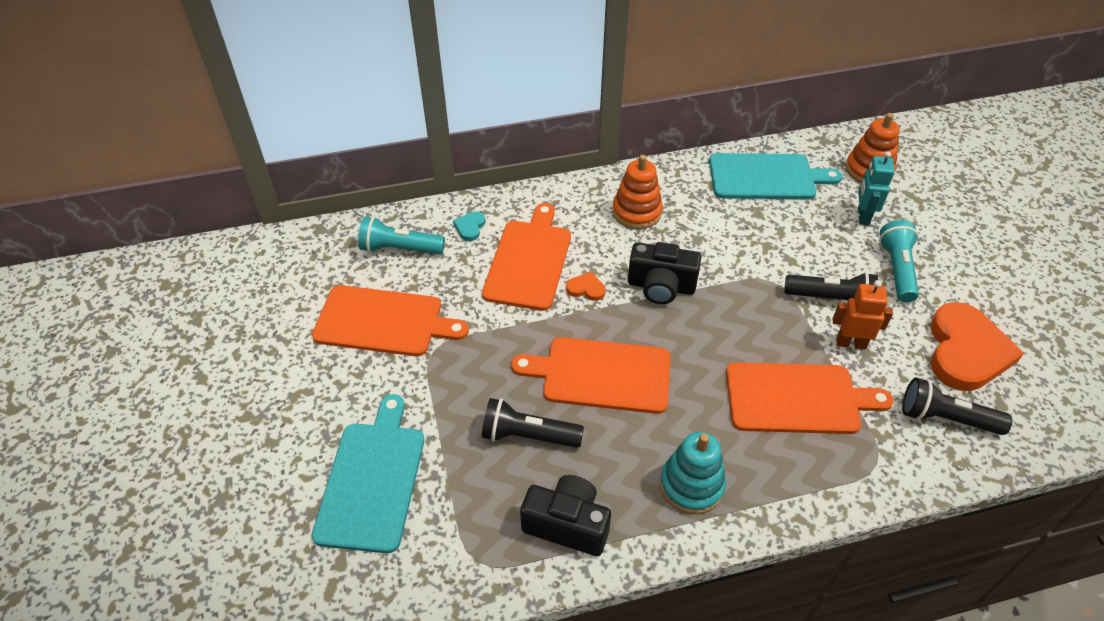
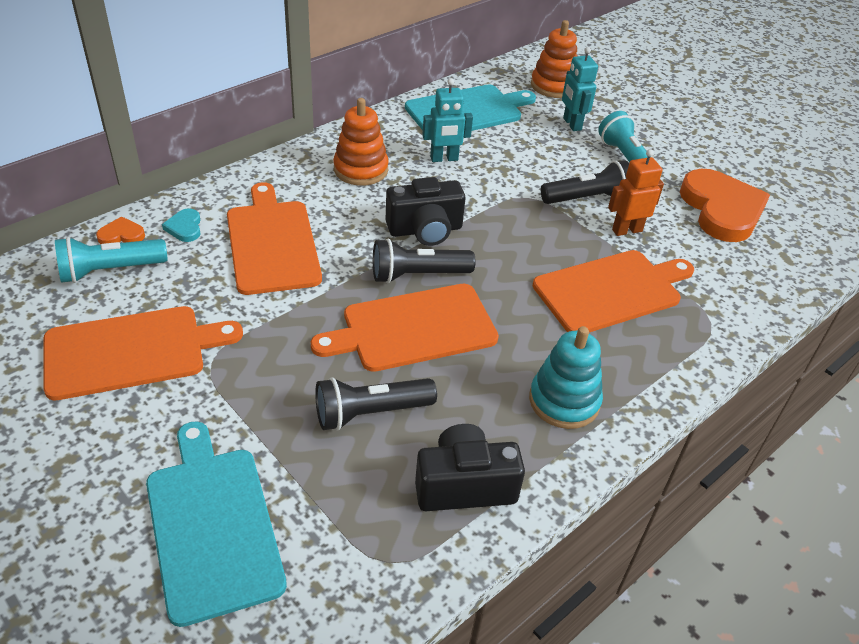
camera: 30 degrees left, 5 degrees down
(586, 288) = (350, 252): orange heart -> orange heart (121, 235)
(716, 221) = (444, 159): none -> turquoise robot
(945, 418) = (740, 268): black flashlight -> black flashlight (417, 275)

